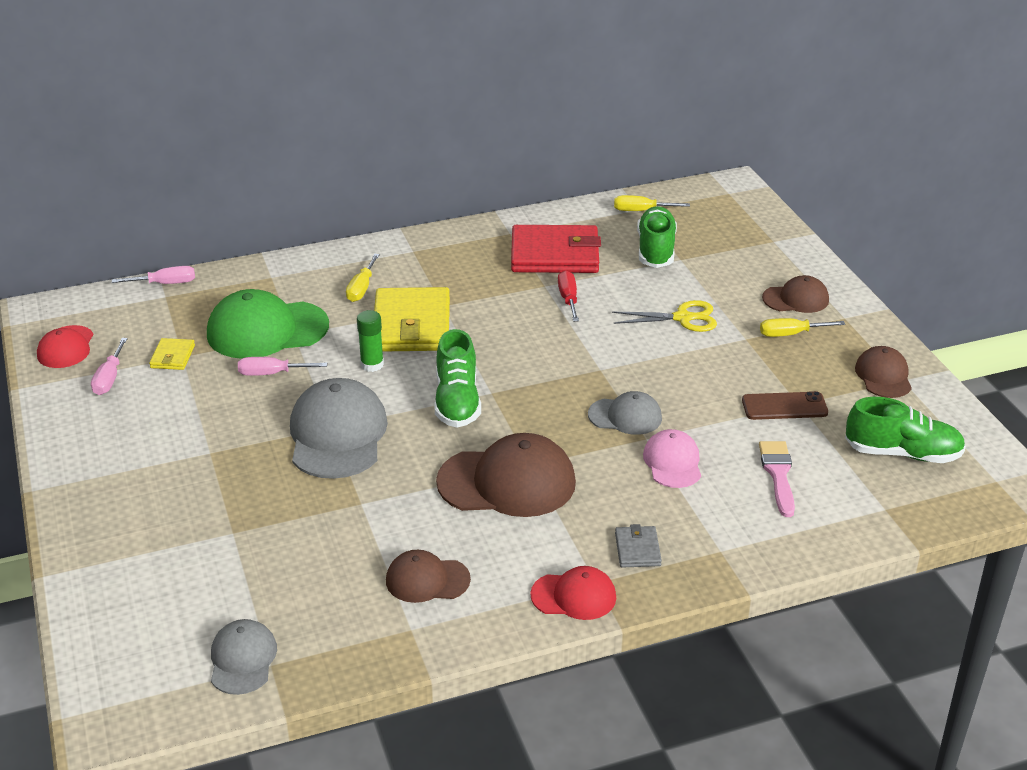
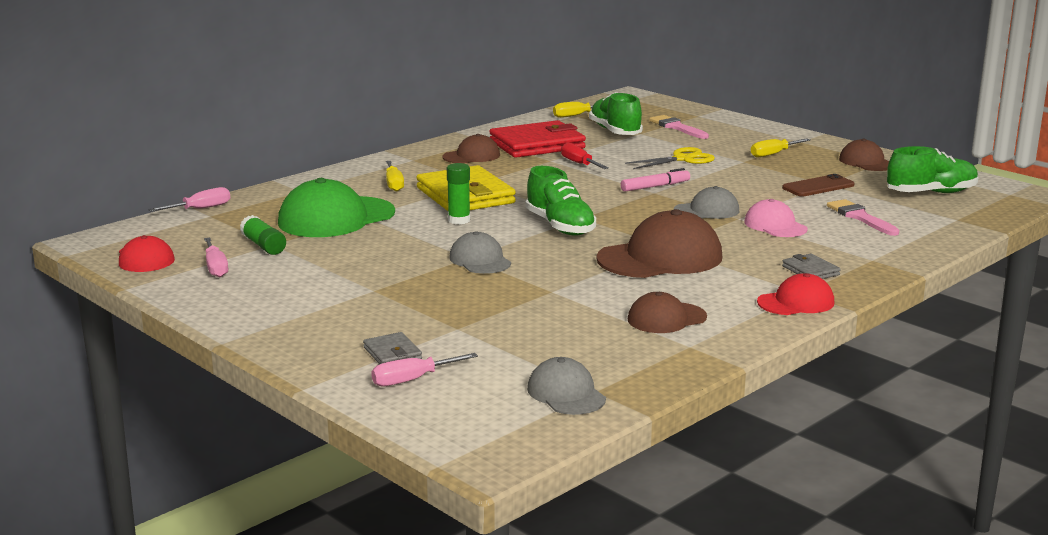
camera: 25 degrees left, 15 degrees down
(150, 551) = (392, 353): none -> grey wallet
(172, 356) = (263, 246): yellow wallet -> green glue stick
(272, 373) = (373, 239): pink screwdriver -> pink screwdriver (412, 380)
(337, 435) = (480, 260): grey cap -> grey cap, size x0.56
(610, 360) = (655, 186): none -> pink marker
(729, 258) = (677, 127): none -> pink brush
(796, 299) = (753, 138): brown cap -> brown cap (471, 156)

